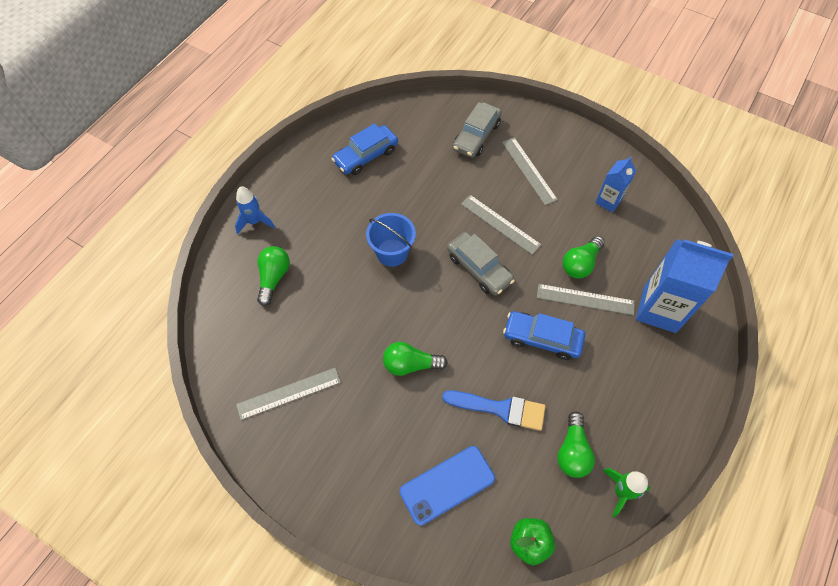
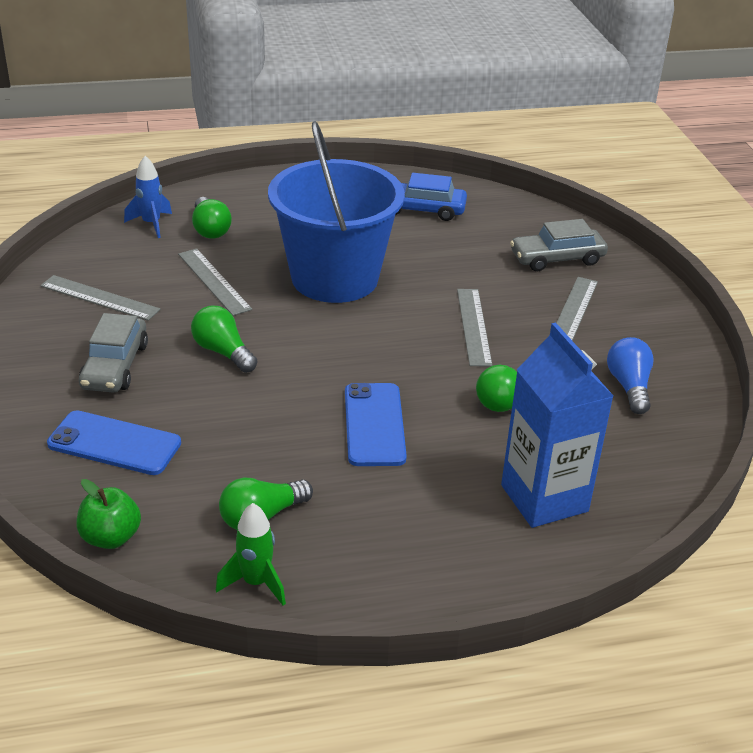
camera: 45 degrees right, 25 degrees down
(255, 221) = (254, 191): blue rocket -> blue rocket (151, 224)
(274, 278) = (210, 229): green light bulb -> green light bulb turned 105 degrees clockwise
(392, 252) = (335, 278): blue bucket -> blue bucket, size x2.05
(479, 268) = (398, 339): grey car -> grey car (115, 366)
(500, 409) = (248, 437): blue brush -> none
(542, 338) = (374, 425): blue car -> blue phone
(585, 299) = (470, 432): grey ruler -> grey ruler (214, 281)
(608, 201) = (629, 386): blue carton -> blue light bulb

